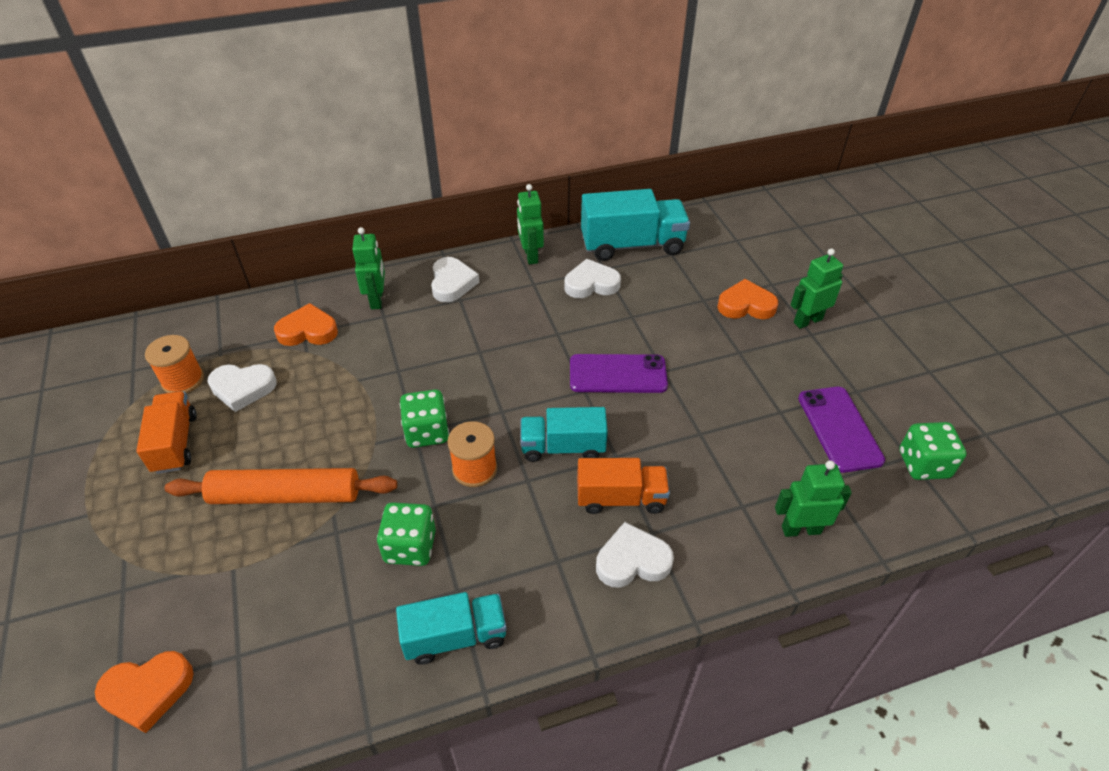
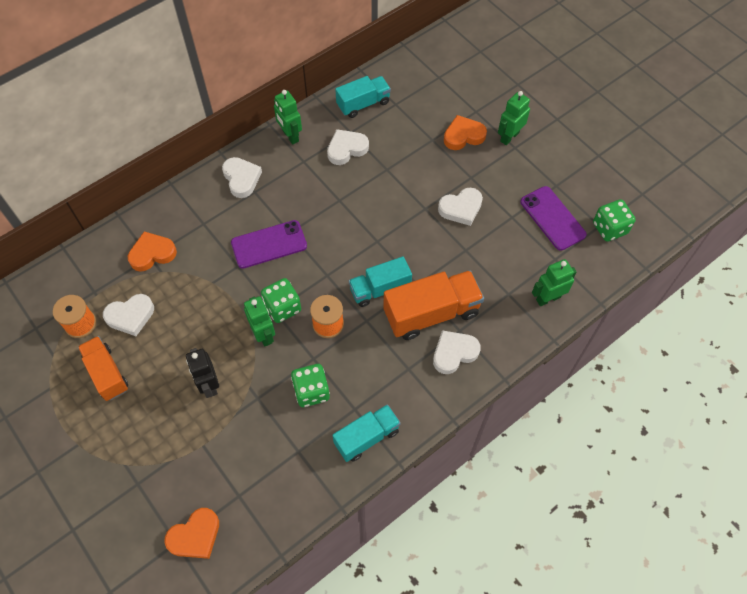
camera: 20 degrees left, 15 degrees up
(285, 495) = (209, 385): orange rolling pin -> black robot
(377, 299) = (191, 210): green robot -> green robot (264, 335)
(618, 374) = (395, 221): purple phone -> purple phone (269, 244)
(620, 498) = (431, 313): orange truck -> orange truck, size x1.55
(632, 245) = (363, 104): turquoise truck -> turquoise truck, size x0.65
(712, 383) = (461, 208): none -> white heart

